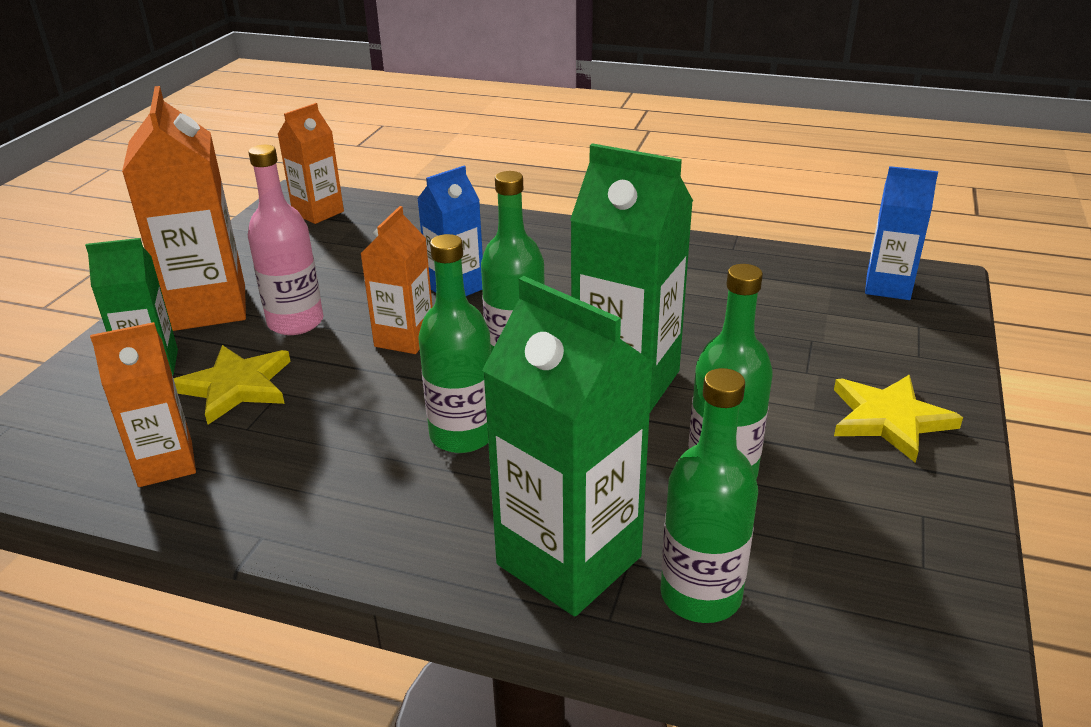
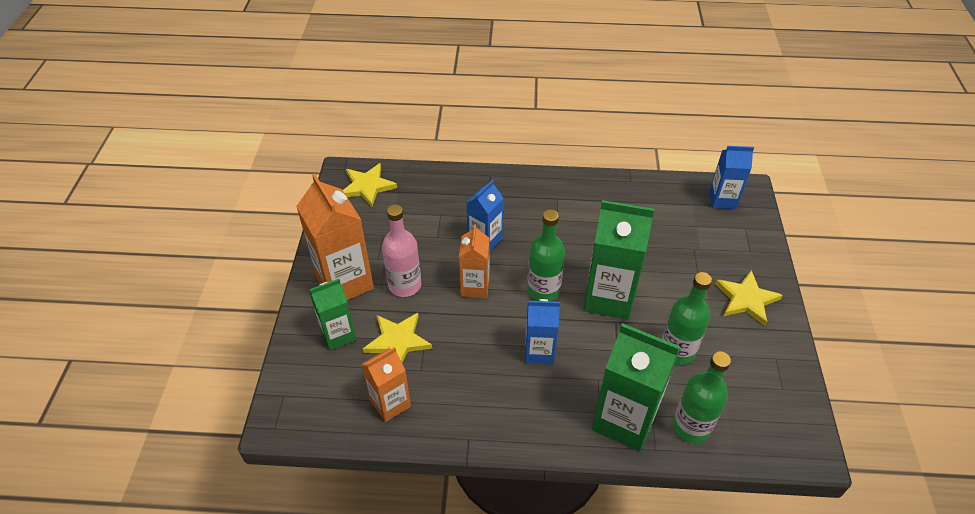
camera: 15 degrees left, 15 degrees up
(318, 212) = (367, 186): orange carton -> yellow star
(462, 435) = (539, 352): green bottle -> blue carton

